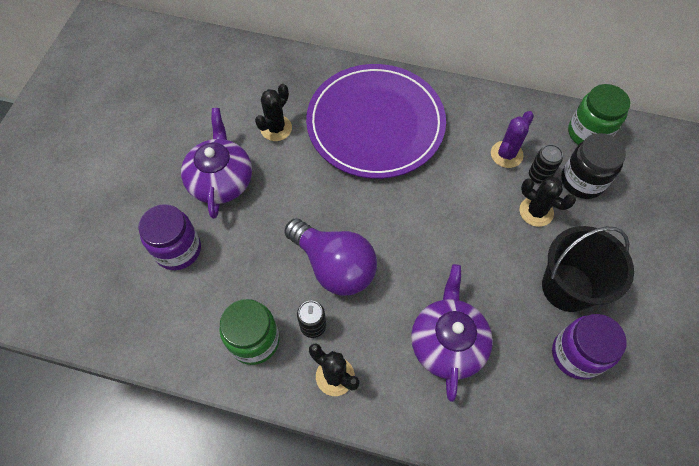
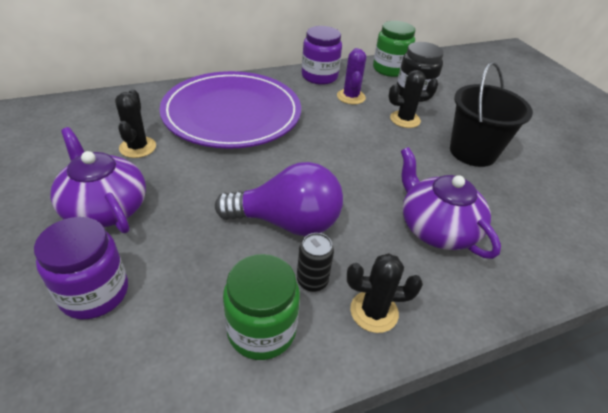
camera: 40 degrees left, 20 degrees down
(539, 175) = (384, 100): black can -> none
(576, 354) = (524, 187): purple jar -> purple jar (319, 76)

